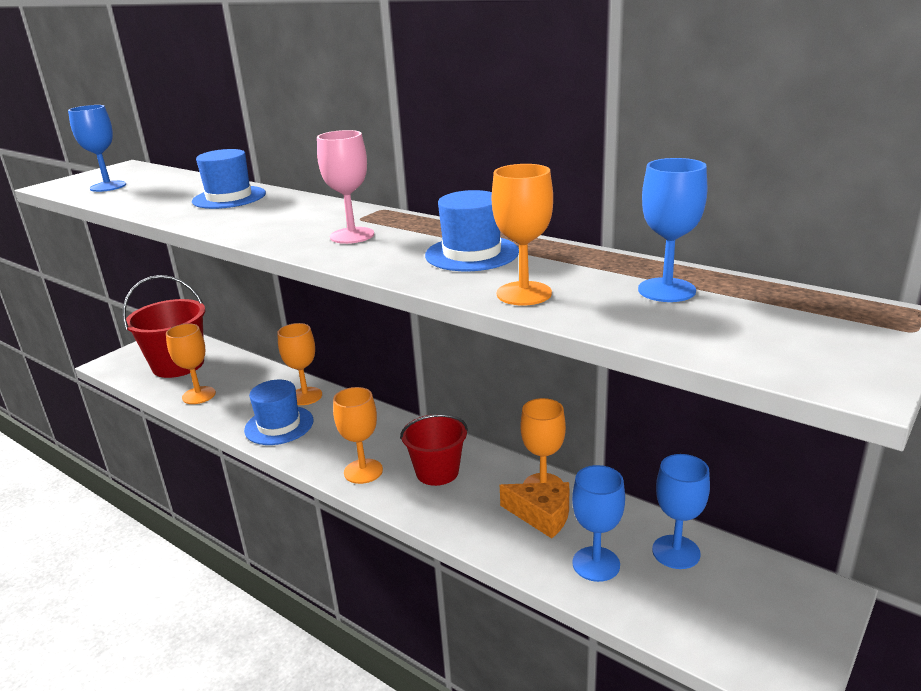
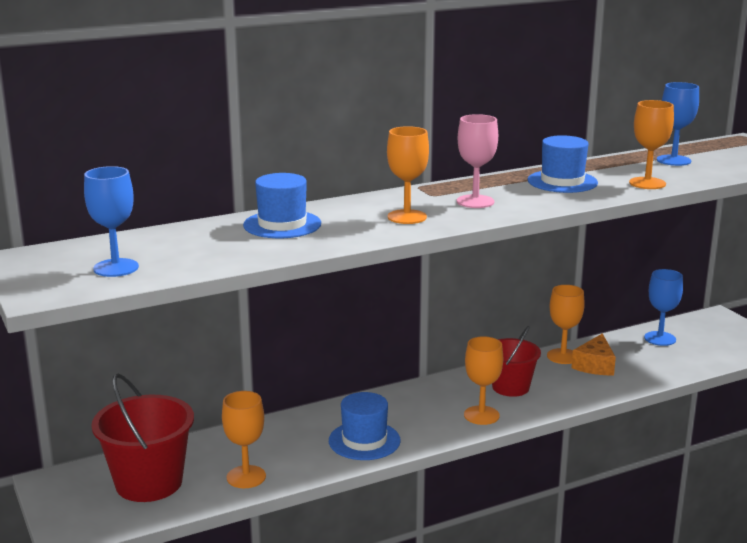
camera: 65 degrees left, 5 degrees down
(305, 396) = (323, 419): orange goblet -> orange goblet (407, 217)
(542, 515) = (595, 365): orange cheese -> orange cheese turned 150 degrees clockwise
(596, 564) = (655, 363): blue goblet -> none

